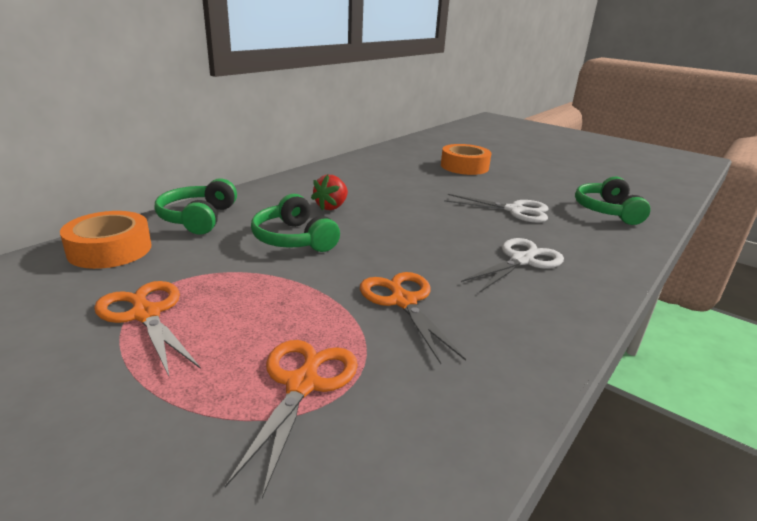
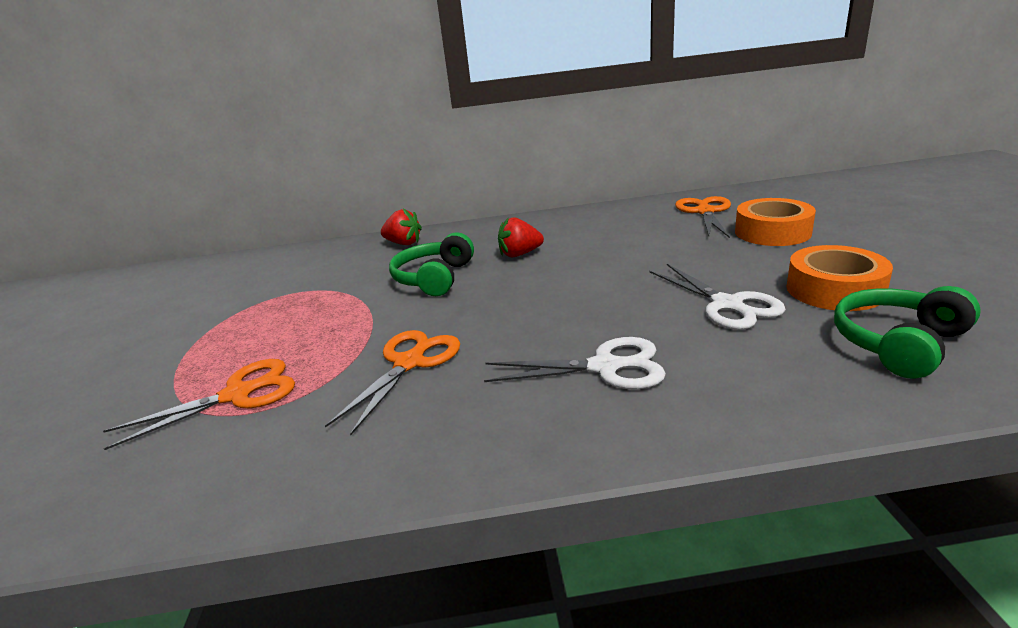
camera: 50 degrees right, 0 degrees up
(110, 250) = (316, 256): orange tape -> orange tape (834, 290)
(146, 314) = (258, 309): orange scissors -> orange scissors (705, 211)
(198, 218) = (403, 243): green headphones -> red strawberry

